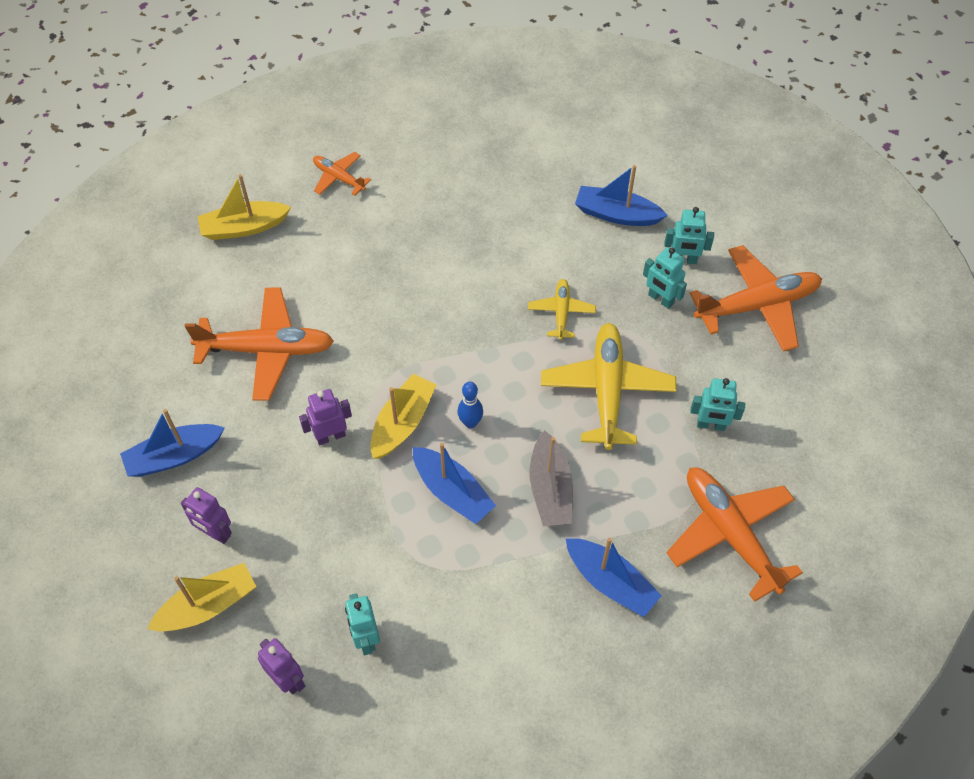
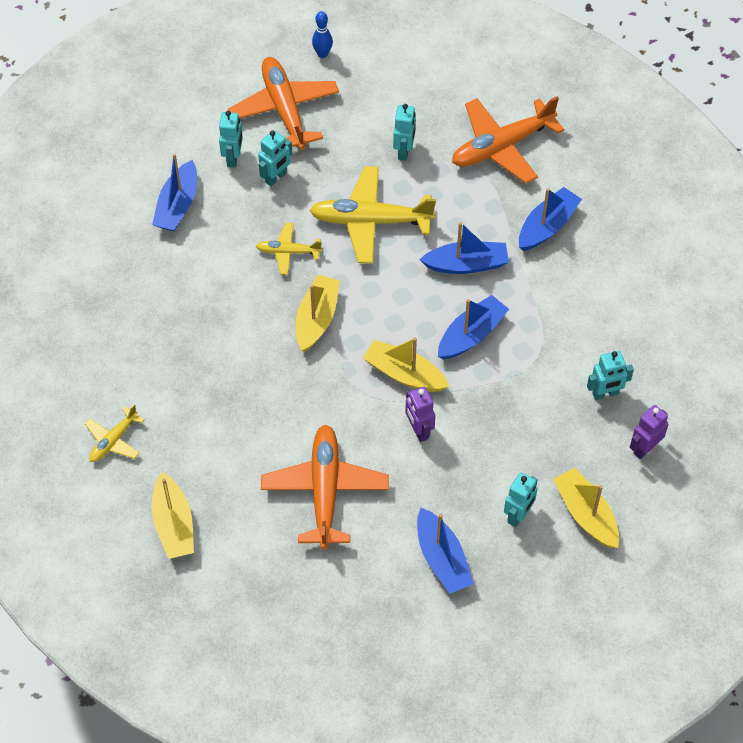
camera: 90 degrees left, 0 degrees up
(215, 533) = (518, 515): purple robot -> turquoise robot
(339, 178) = (113, 440): orange plane -> yellow plane
(470, 422) = (403, 322): blue bowling pin -> blue bowling pin (322, 54)
(475, 340) = (317, 318): none -> yellow boat
(550, 489) = (466, 264): grey boat -> blue boat

